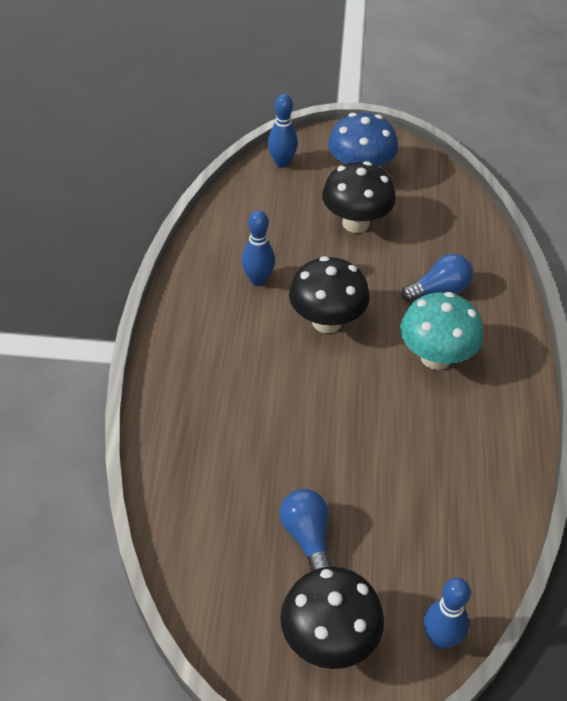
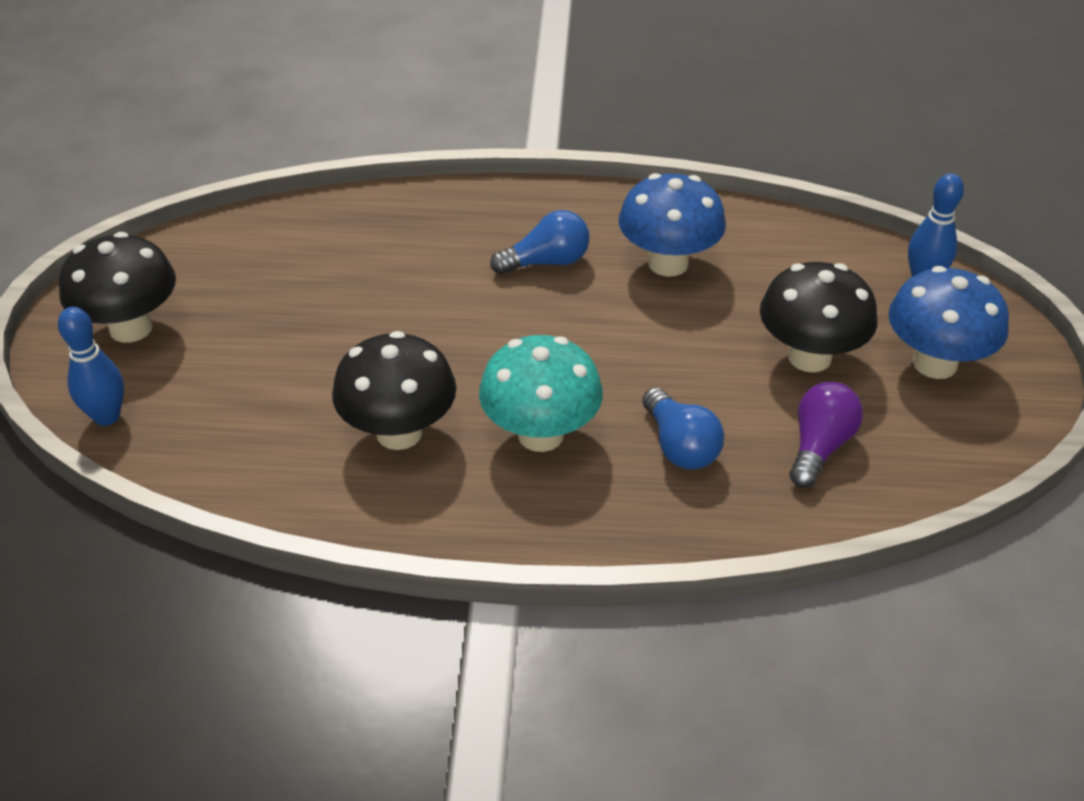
camera: 90 degrees right, 5 degrees down
(258, 280) = (668, 263): blue bowling pin -> blue mushroom
(307, 537) = (261, 311): blue light bulb -> blue light bulb (547, 262)
(326, 321) = (599, 326): black mushroom -> black mushroom (399, 433)
(433, 230) = (819, 447): none -> purple light bulb

